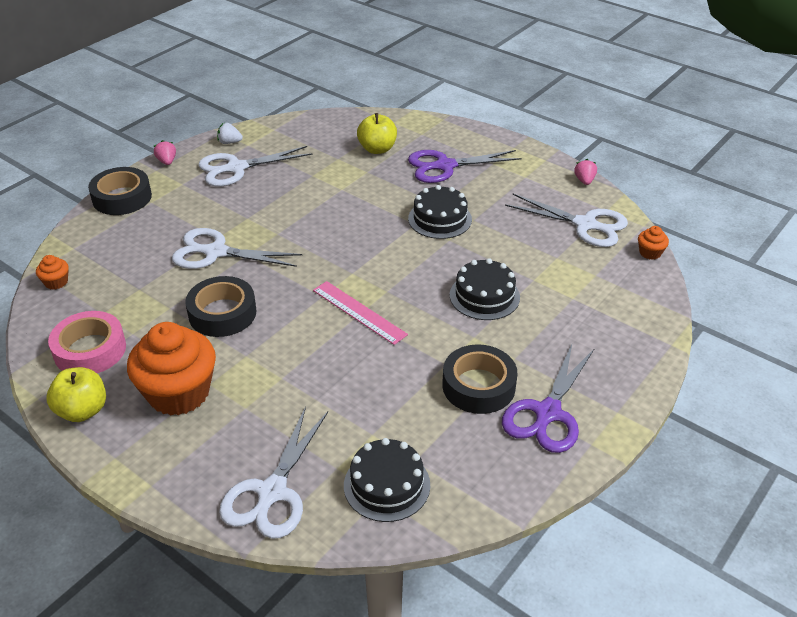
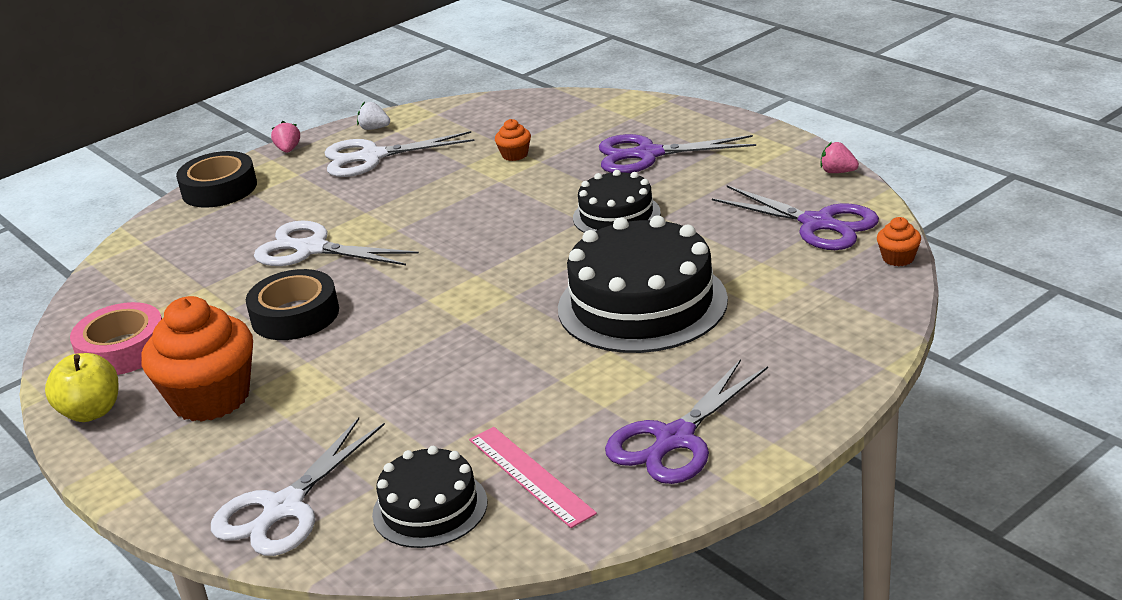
camera: 15 degrees right, 10 degrees down
(56, 282) = (109, 277): orange cupcake -> orange cupcake (515, 155)
(359, 312) = (468, 318): pink ruler -> pink ruler (530, 475)
(377, 149) = (563, 135): yellow apple -> none
(478, 386) = (593, 405): black tape -> none
(484, 296) = (642, 304): black cake -> black cake, size x1.74
(584, 181) = (838, 172): pink strawberry -> pink strawberry turned 75 degrees counterclockwise
(586, 225) = (818, 224): white scissors -> purple scissors

